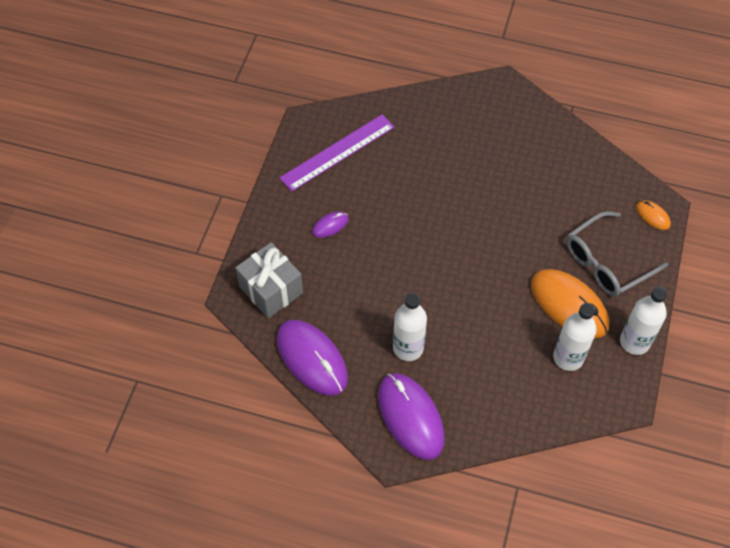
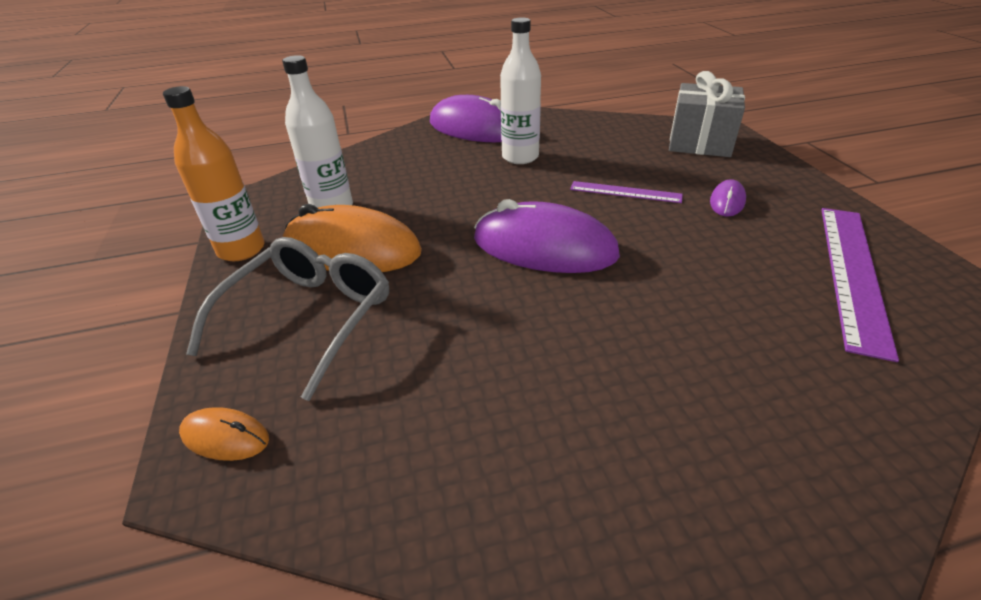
camera: 150 degrees right, 20 degrees down
(312, 359) = (599, 125): purple mouse -> purple mouse (544, 247)
(376, 267) = (625, 192): none -> purple ruler
(634, 342) = (241, 250): white bottle -> orange bottle

